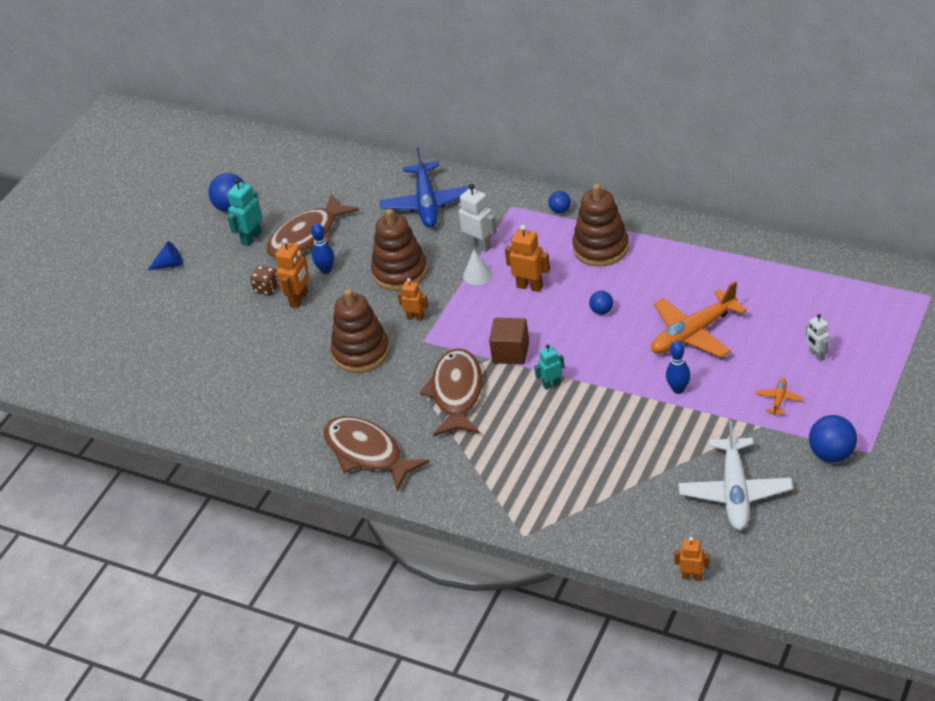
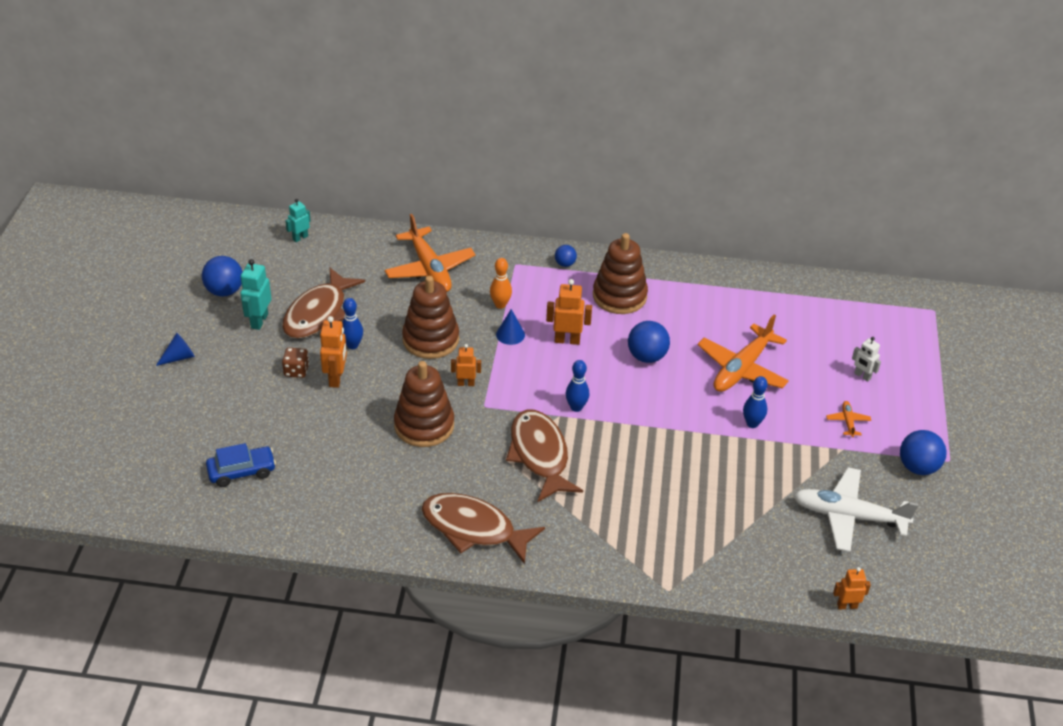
camera: 25 degrees left, 0 degrees up
(185, 374) = (242, 471): none -> blue car
(427, 203) = (429, 269): blue plane -> orange plane
(477, 275) = (510, 334): white cone -> blue cone
(480, 245) = (500, 305): white robot -> orange bowling pin
(510, 352) = (576, 407): brown cube -> blue bowling pin
(551, 384) = (630, 434): turquoise robot -> turquoise robot (300, 238)
(601, 311) = (647, 356): blue ball -> blue ball, size x1.78
(735, 492) = (848, 516): white plane -> white plane turned 120 degrees clockwise

